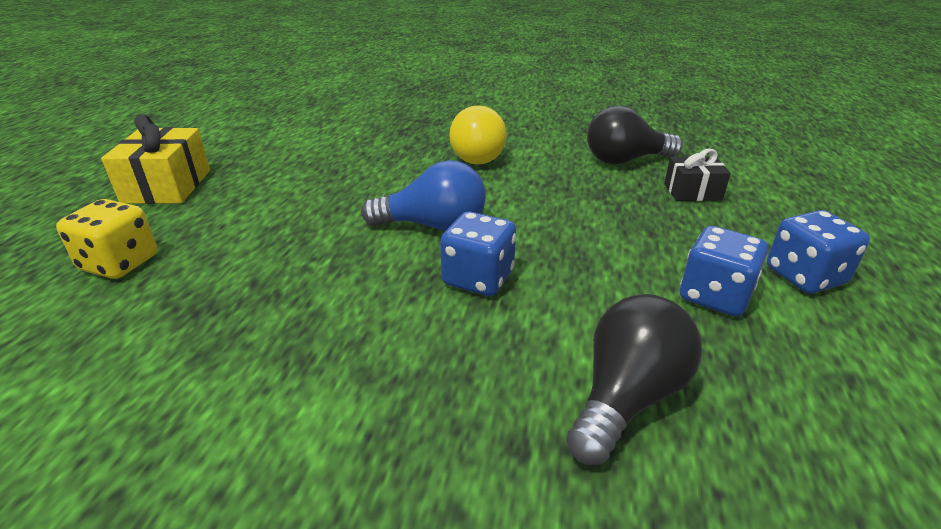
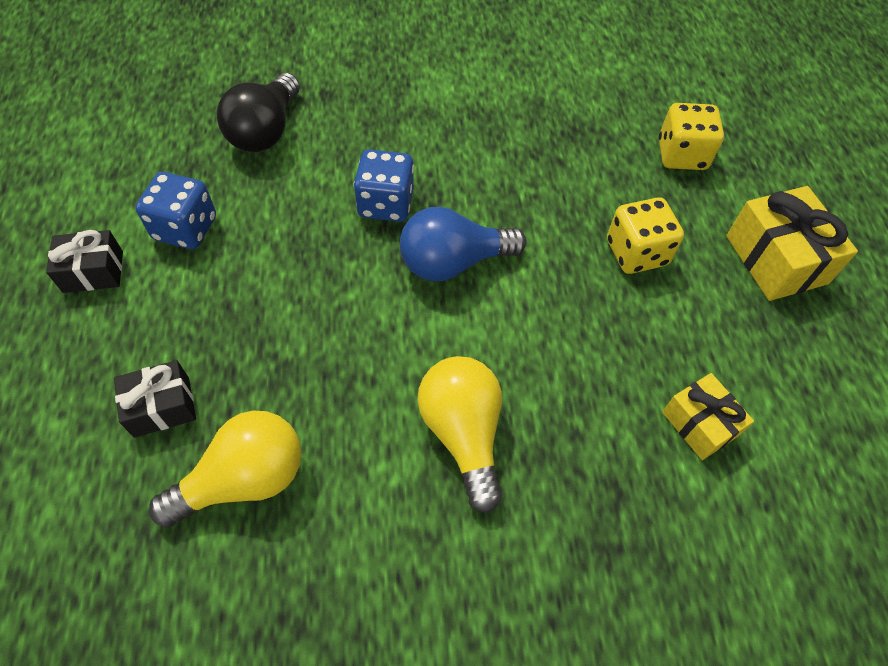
camera: 160 degrees right, 25 degrees up
(269, 206) = (636, 253): none -> yellow dice
(329, 140) = (699, 424): none -> yellow gift
(625, 160) = (244, 479): black light bulb -> yellow light bulb
(804, 276) = (93, 271): blue dice -> black gift

